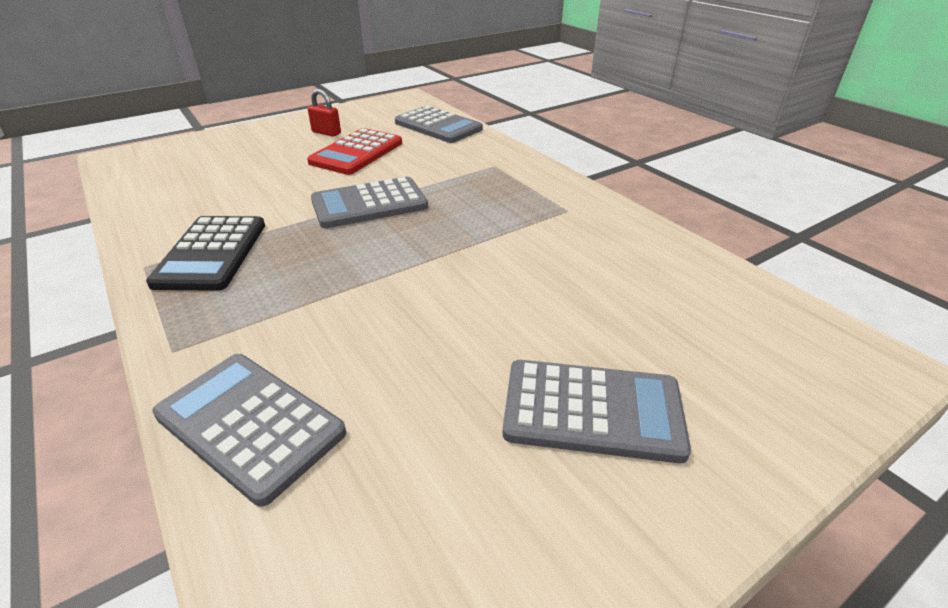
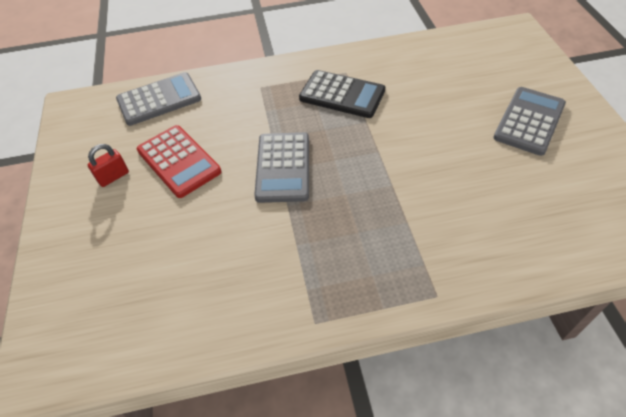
camera: 65 degrees left, 15 degrees up
(212, 253) = (315, 274): black calculator -> black calculator (342, 95)
(249, 424) = (515, 254): grey calculator -> none

